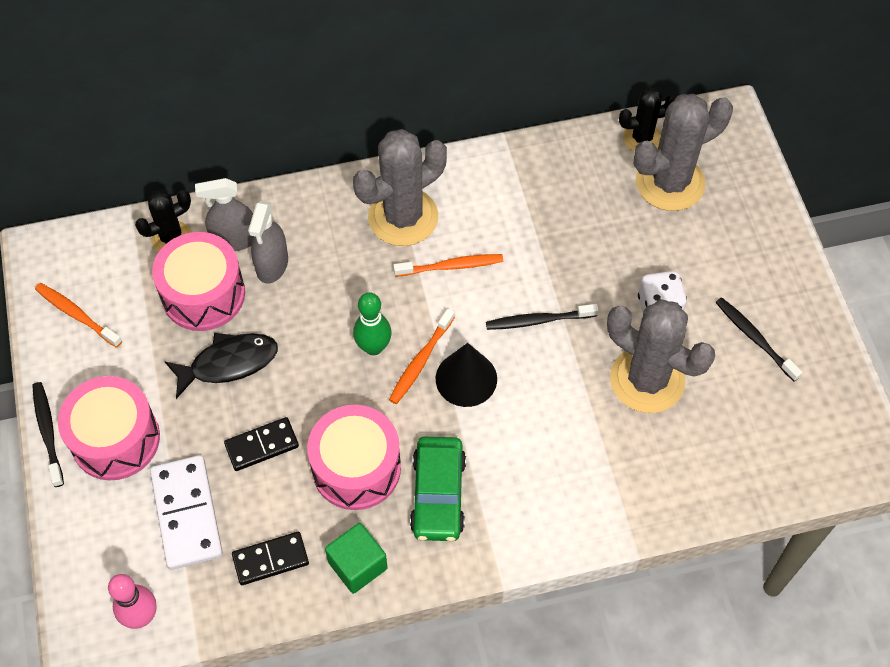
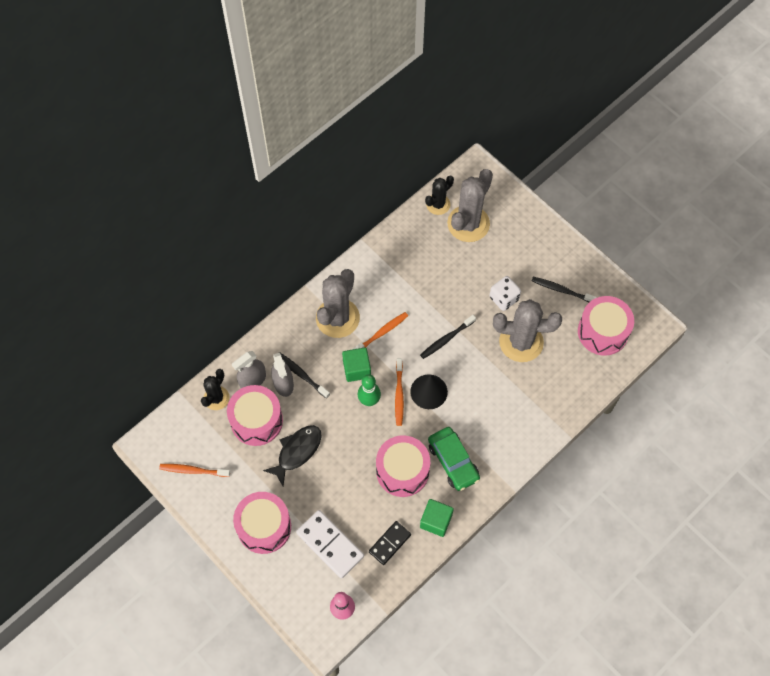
camera: 30 degrees left, 5 degrees up
(48, 432) = (224, 544): black toothbrush -> black toothbrush (301, 374)
(262, 445) = (345, 486): black domino -> none
(384, 296) = (357, 369): none -> green cube
(783, 429) = (602, 332): none -> pink drum

